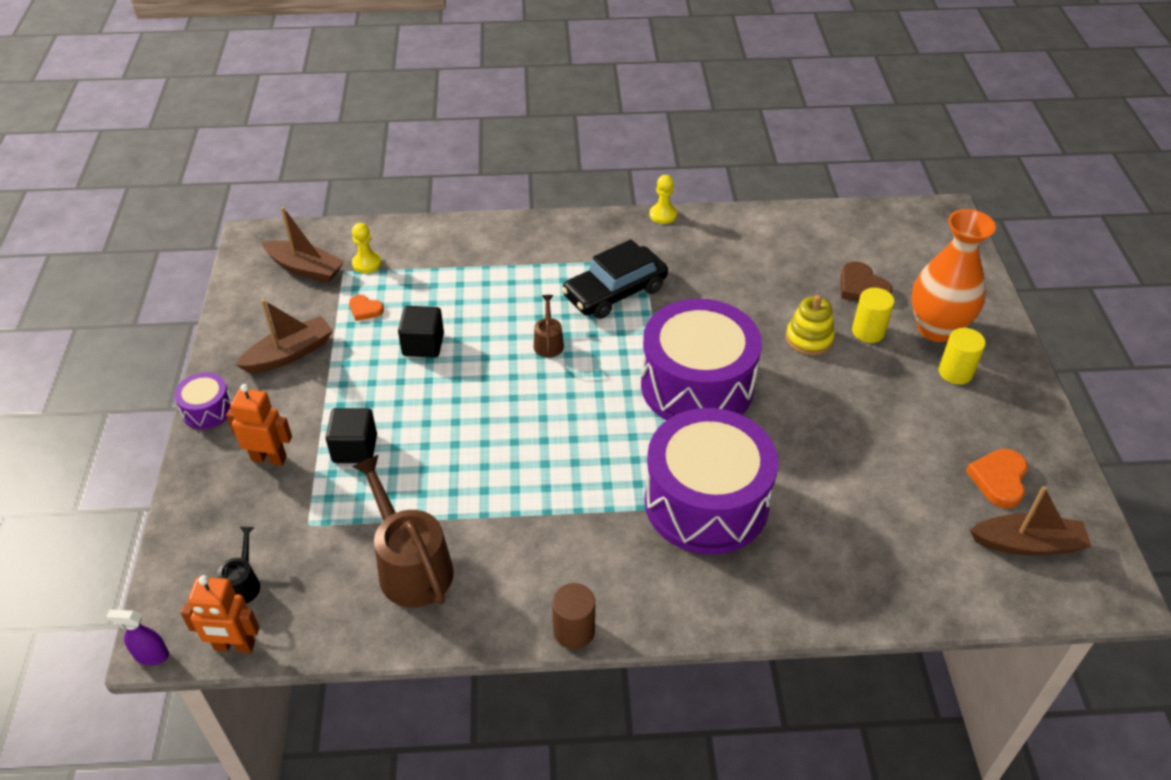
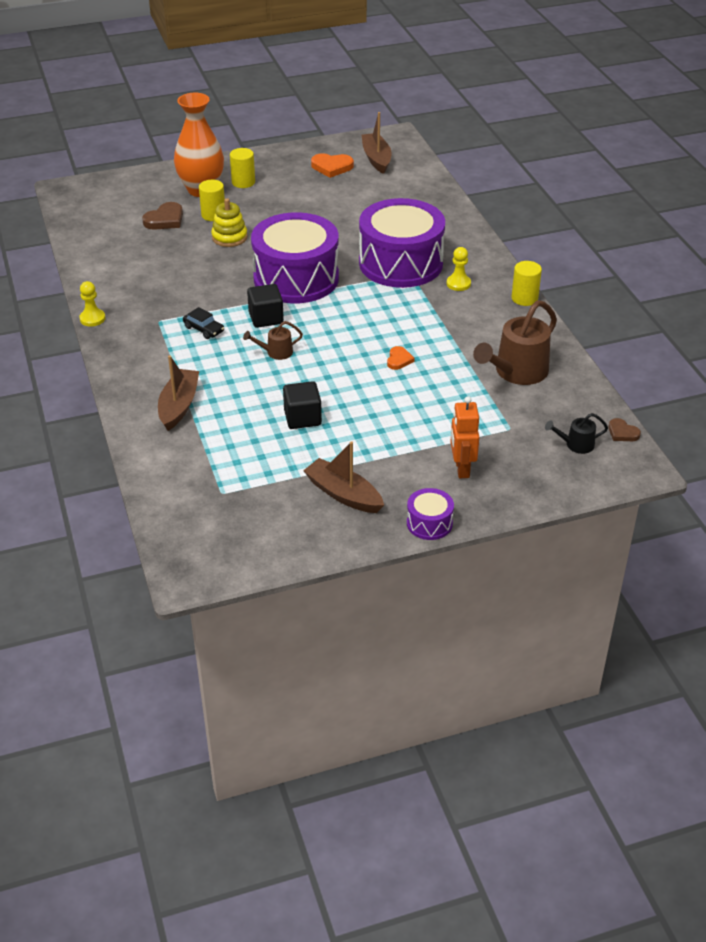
camera: 105 degrees left, 5 degrees down
(151, 655) = (654, 469): purple spray bottle -> none
(234, 646) = (622, 432): orange robot -> brown heart
(305, 268) = (224, 521): brown boat -> brown boat (179, 406)
(355, 448) = (430, 425): black cube -> black cube (266, 318)
(365, 309) = (270, 464): orange heart -> orange heart (399, 360)
(367, 263) = (205, 480): yellow pawn -> yellow pawn (458, 284)
(574, 631) = (524, 298): brown cylinder -> yellow cylinder
(615, 292) = (204, 329): black car -> black car, size x0.48

